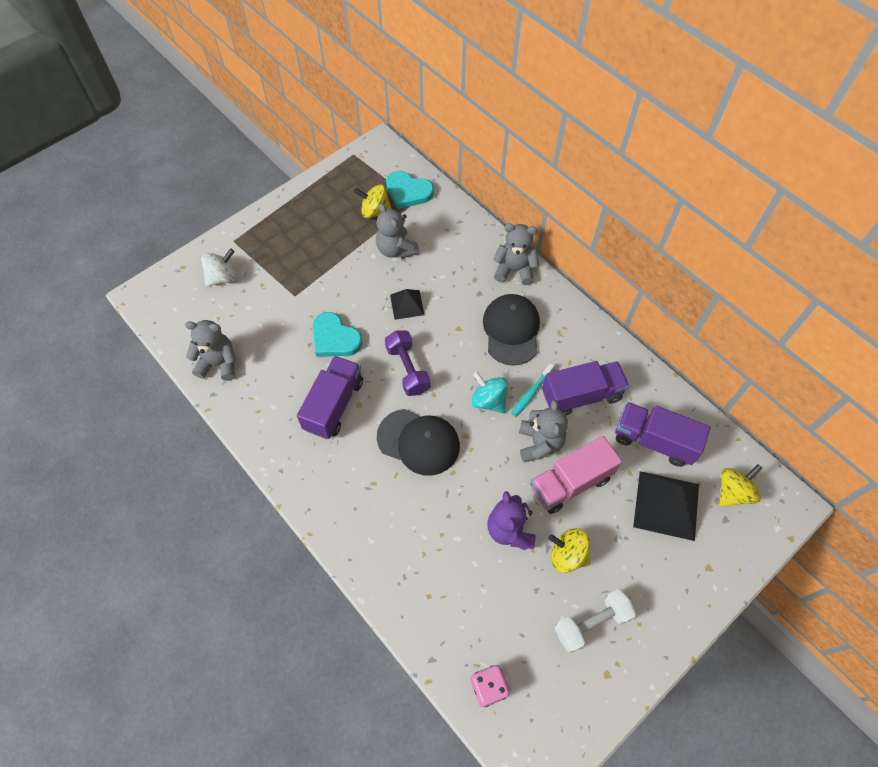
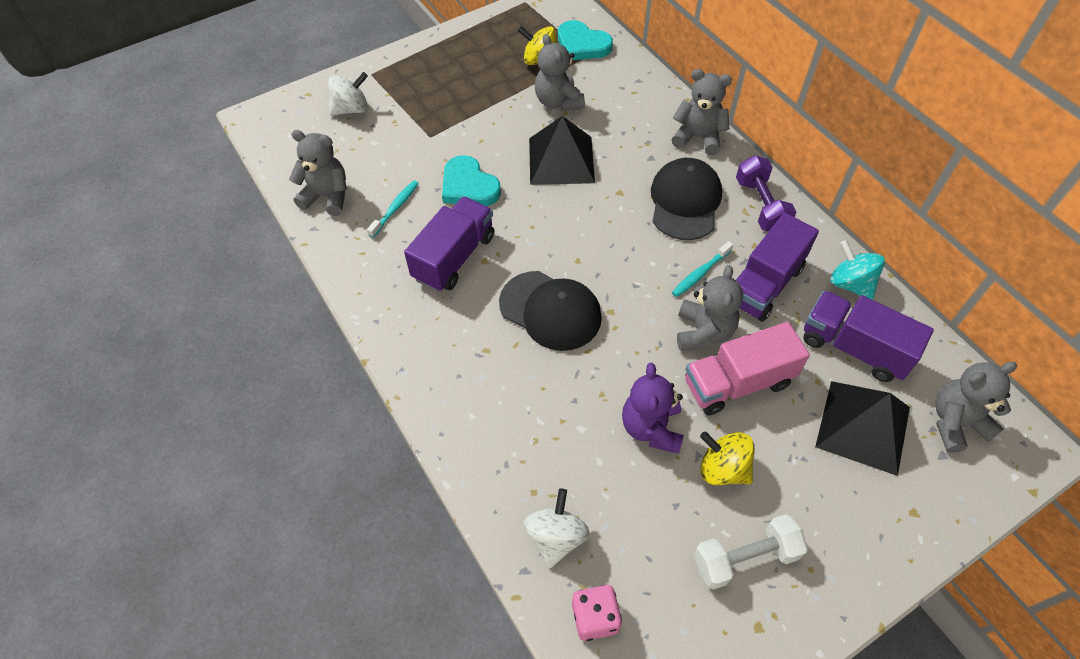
camera: 10 degrees right, 5 degrees down
(278, 367) = (395, 208): none -> turquoise toothbrush
(407, 304) = (561, 160): black pyramid -> black pyramid, size x1.73
(408, 369) = (550, 229): purple dumbbell -> purple dumbbell (761, 206)
(451, 629) = (556, 537): none -> white spinning top
(488, 400) = (645, 275): turquoise spinning top -> turquoise spinning top (850, 284)
(581, 396) = (764, 284): purple truck -> purple truck turned 135 degrees clockwise
(733, 492) = (956, 423): yellow spinning top -> grey teddy bear

